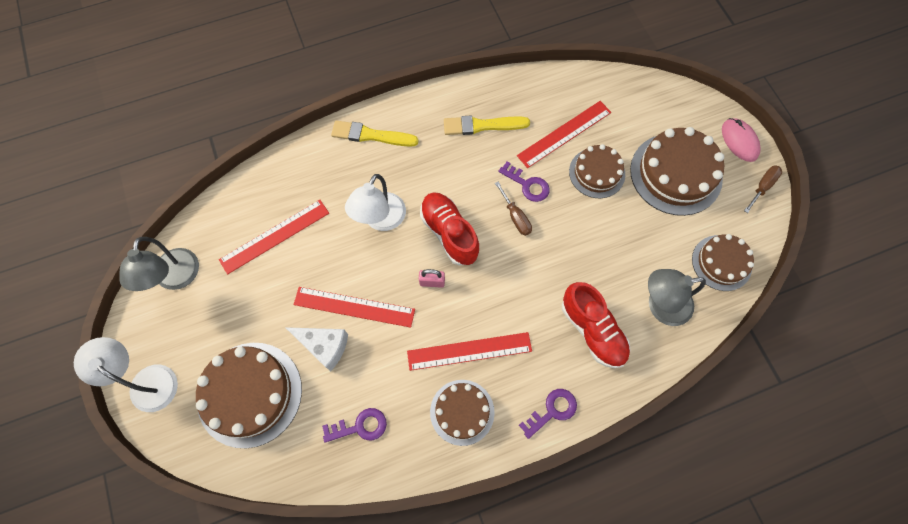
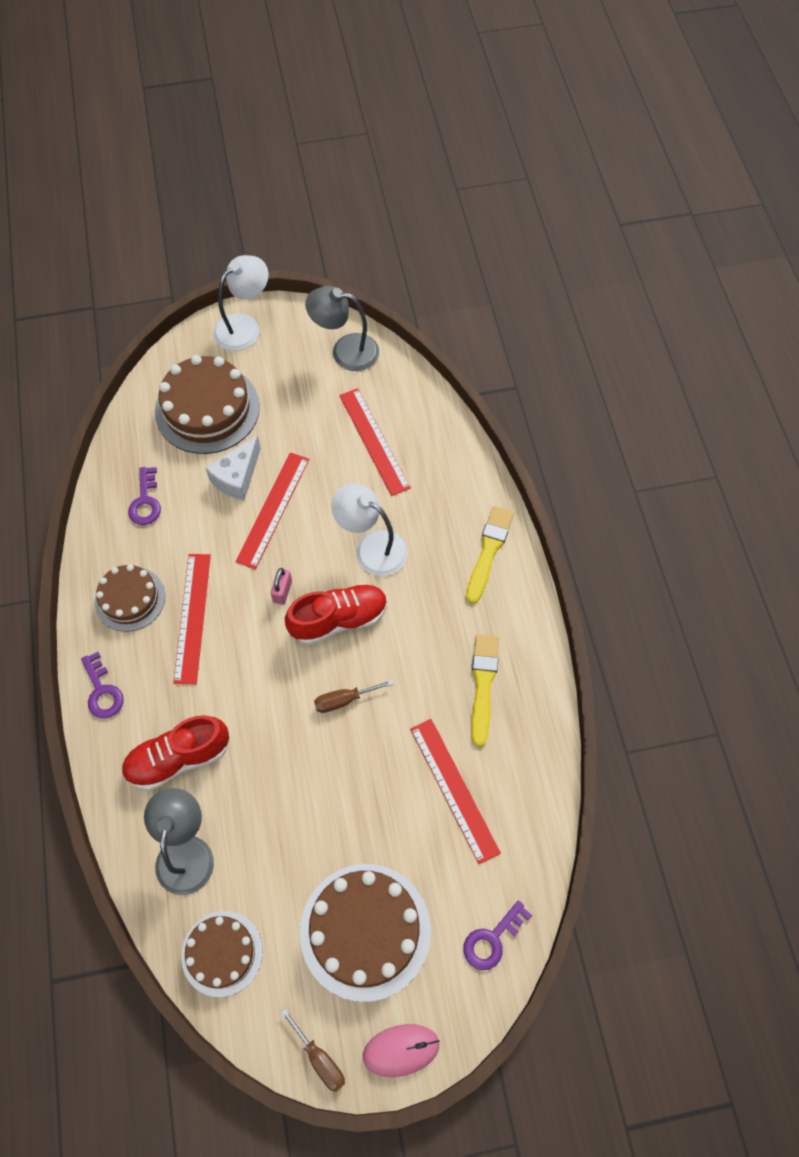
camera: 100 degrees right, 5 degrees down
(527, 185) = (386, 724): purple key -> purple key (492, 939)
(597, 173) = (387, 818): brown cake -> none

